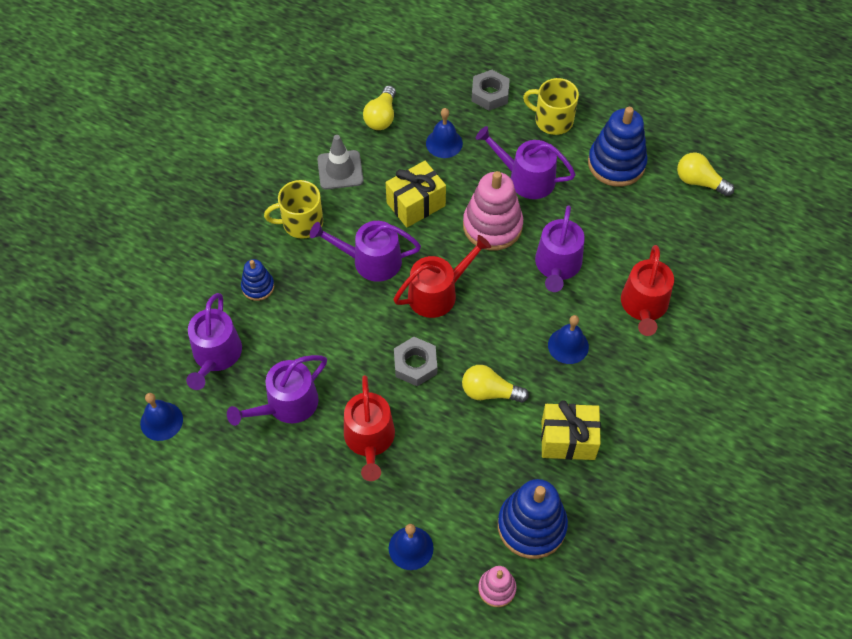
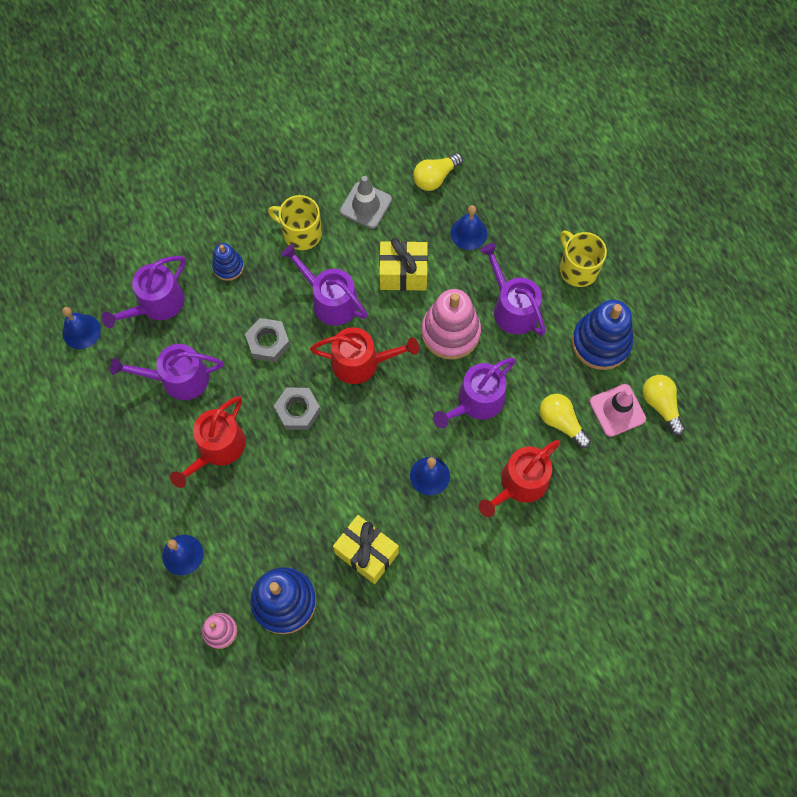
camera: 35 degrees right, 10 degrees up
(490, 94) = (543, 211): grey nut -> grey nut (268, 342)
(490, 392) = (337, 472): yellow light bulb -> yellow light bulb (561, 423)
(670, 205) = (617, 410): none -> pink traffic cone

